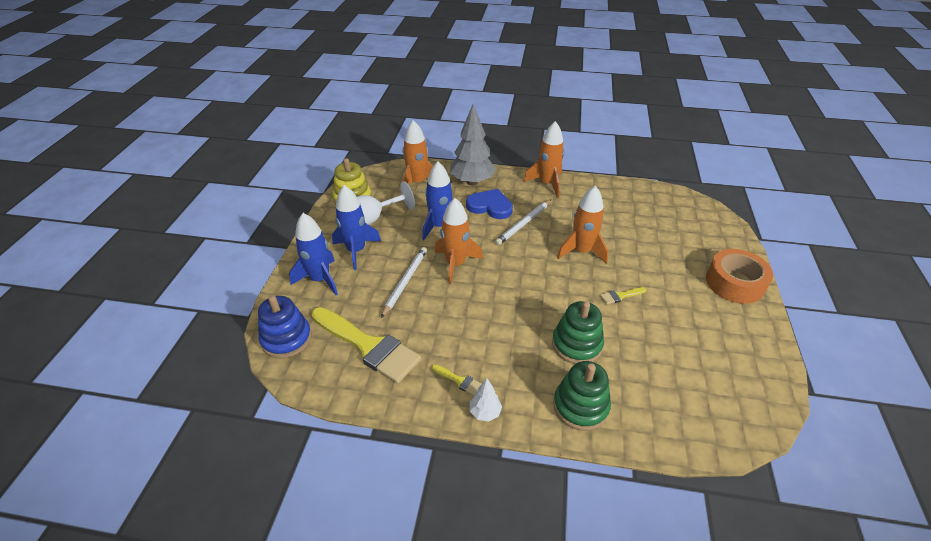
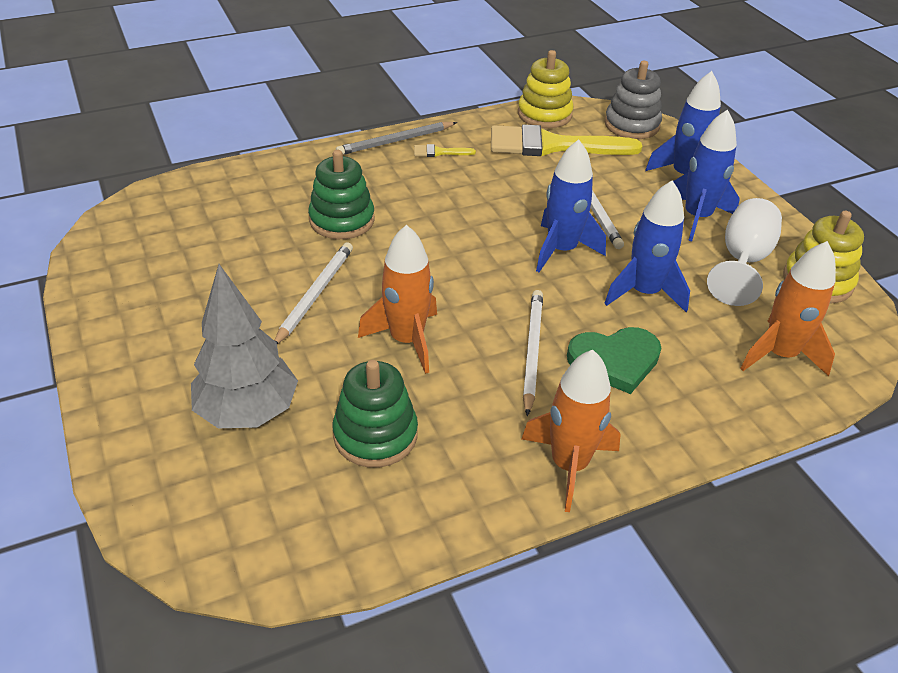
camera: 145 degrees right, 0 degrees up
(286, 339) = (631, 125): blue stacking toy -> grey stacking toy
(333, 385) = (544, 114): none -> yellow stacking toy
(455, 264) = (561, 250): orange rocket -> blue rocket
(472, 182) = (701, 401): grey tree -> grey tree (248, 412)
(485, 412) = (395, 141): white tree -> grey pencil
(490, 206) = (615, 361): blue heart -> green heart
(580, 406) = (308, 173): green stacking toy -> green stacking toy (375, 435)
(620, 296) = (315, 294): yellow brush -> white pencil
(734, 283) = (139, 385): orange tape -> none

